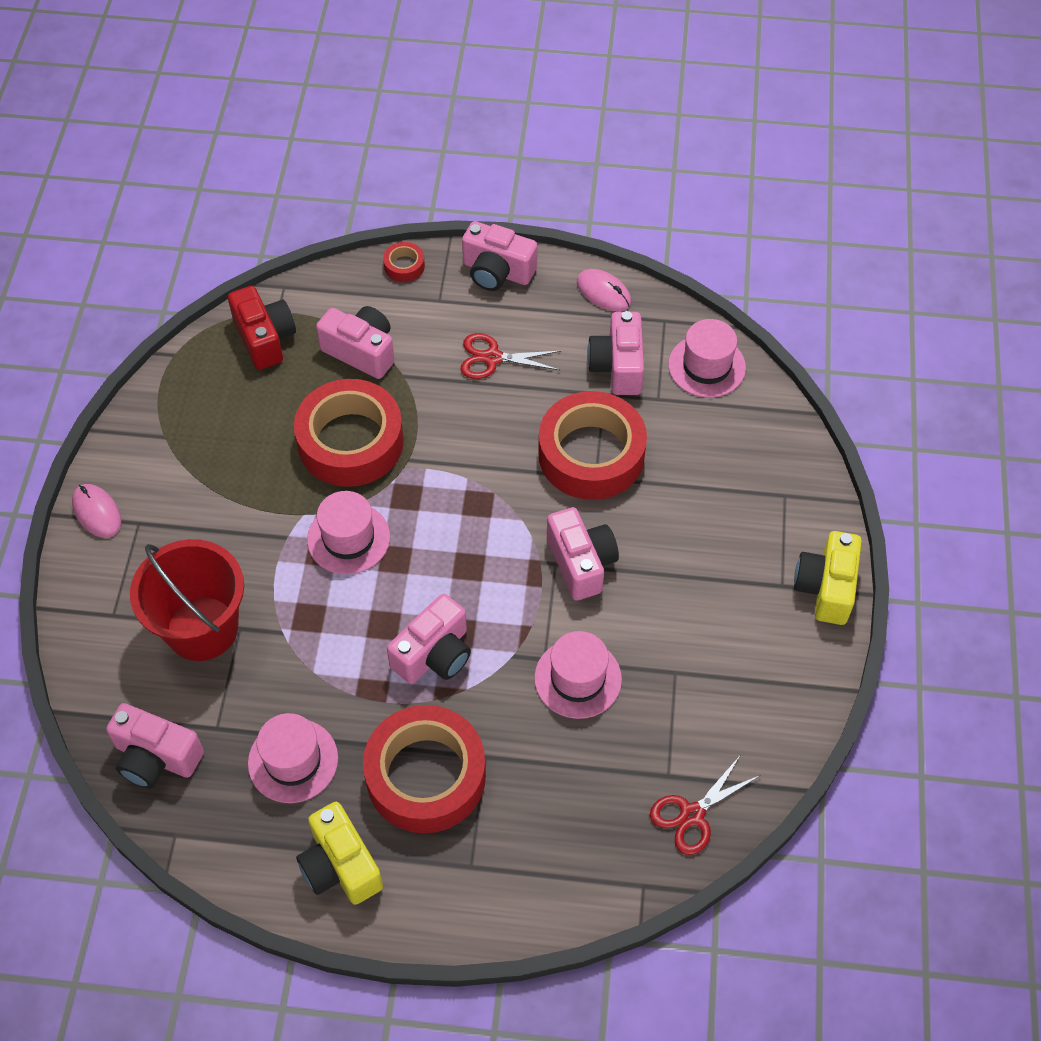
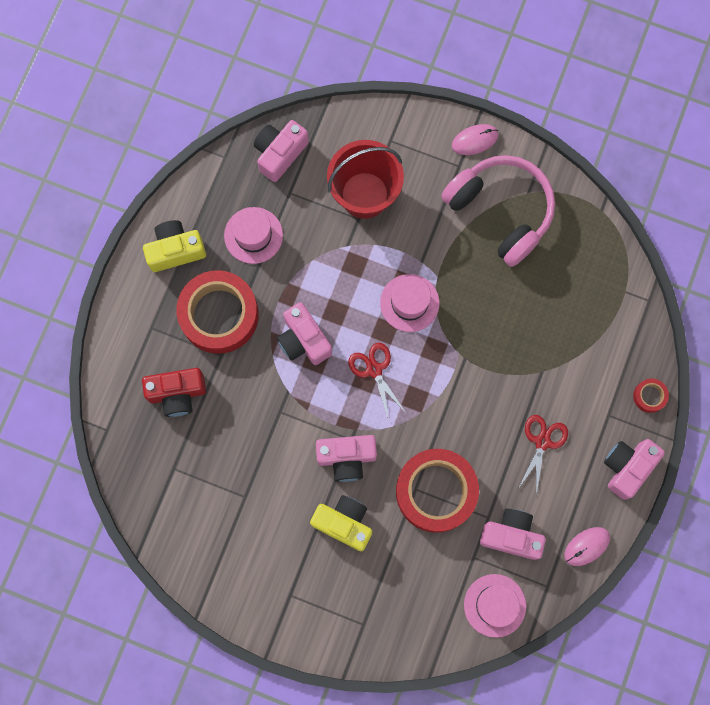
camera: 105 degrees right, 20 degrees up
(196, 461) = (501, 211): none -> pink headphones
(265, 338) = (601, 278): red camera -> red camera (177, 393)
(350, 442) = (491, 321): red tape -> none
(361, 351) = (572, 345): pink camera -> none
(578, 678) = (259, 430): pink hat -> none
(692, 815) = (143, 475): red scissors -> red scissors (374, 370)
(826, 587) = (279, 626): yellow camera -> yellow camera (344, 523)

